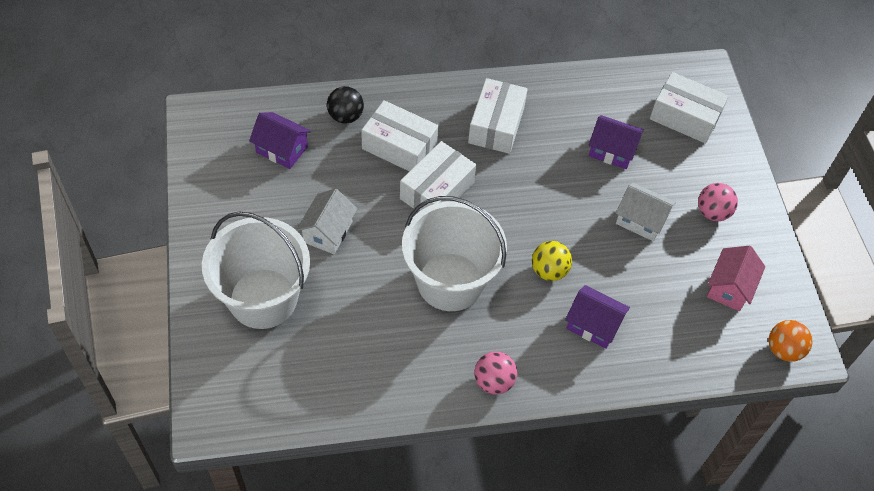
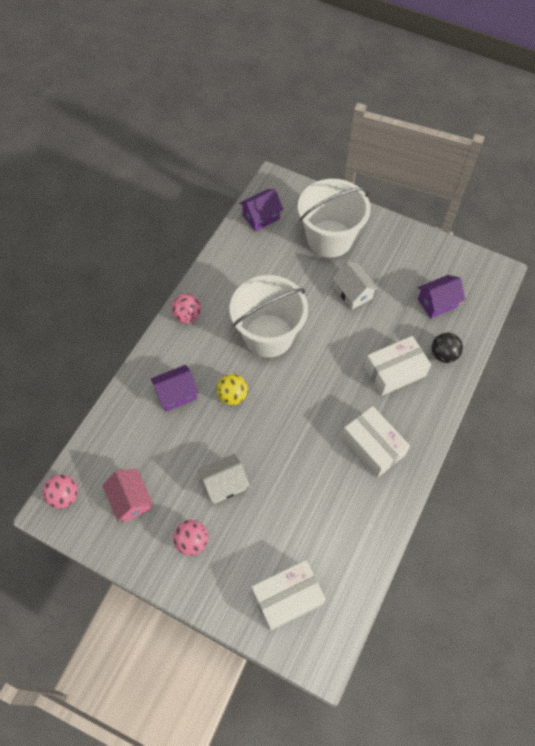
camera: 130 degrees right, 5 degrees up
(437, 191) = (342, 371): white box -> none
(612, 151) = (295, 511): purple house -> purple house (261, 217)
(783, 349) = (64, 496): orange ball -> pink ball

